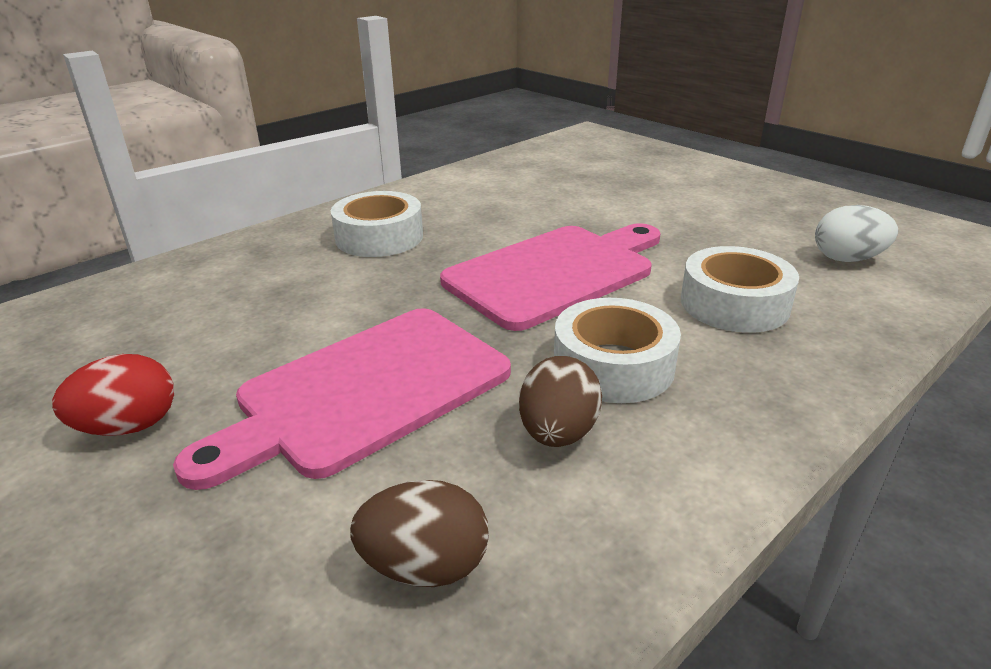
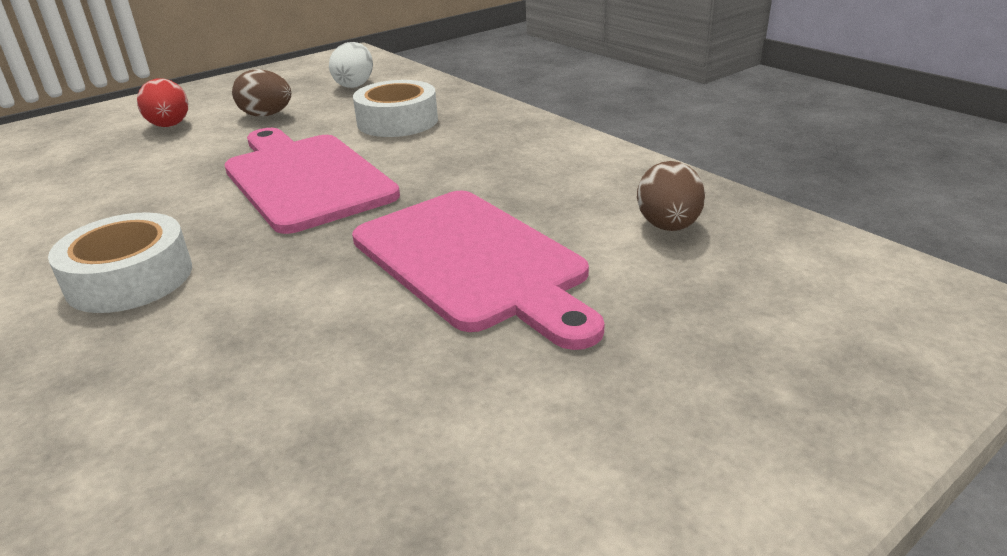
camera: 85 degrees left, 0 degrees up
(129, 427) = (506, 401): red egg -> red egg (169, 126)
(558, 433) = (540, 184): brown egg -> brown egg (266, 115)
(613, 365) = (464, 164): white tape -> none

